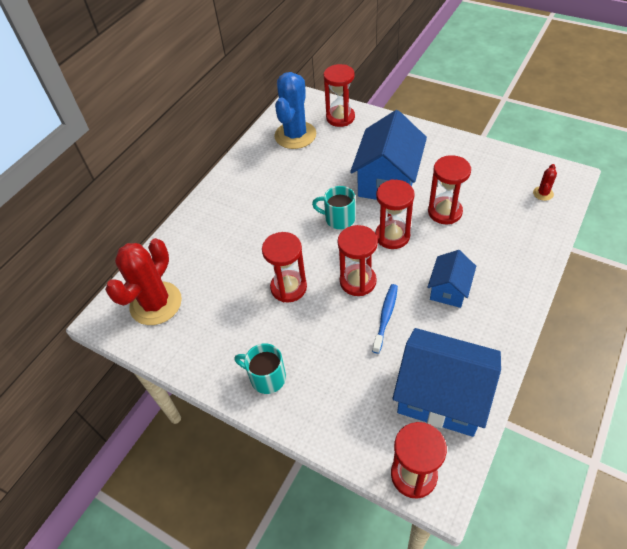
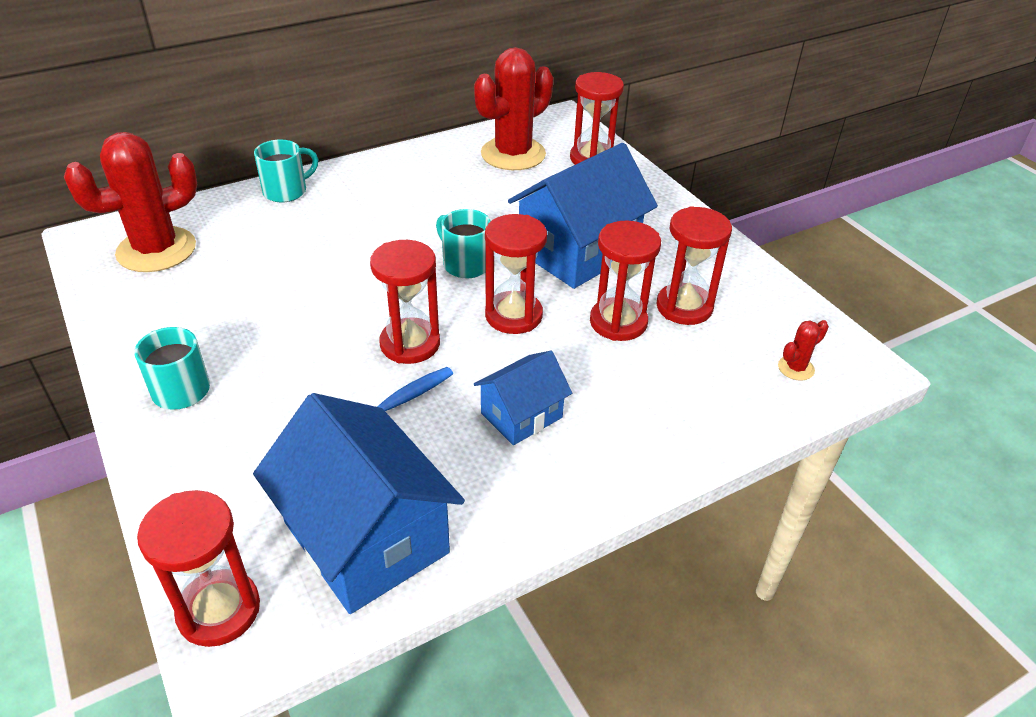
camera: 25 degrees right, 10 degrees down
(191, 224) = (287, 191): none -> turquoise mug
(288, 287) = (318, 308): red hourglass -> red hourglass (684, 307)
(295, 135) = (513, 154): blue cactus -> red cactus

